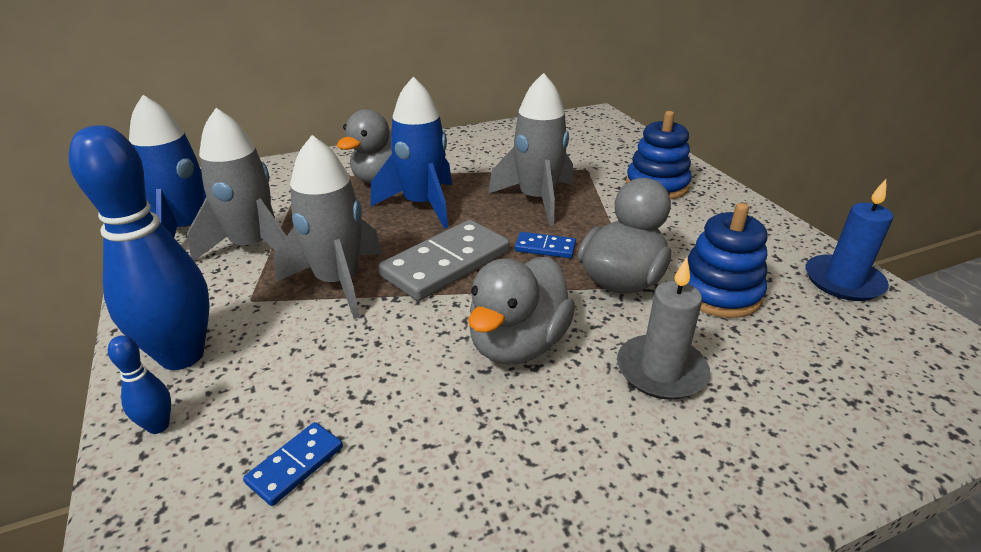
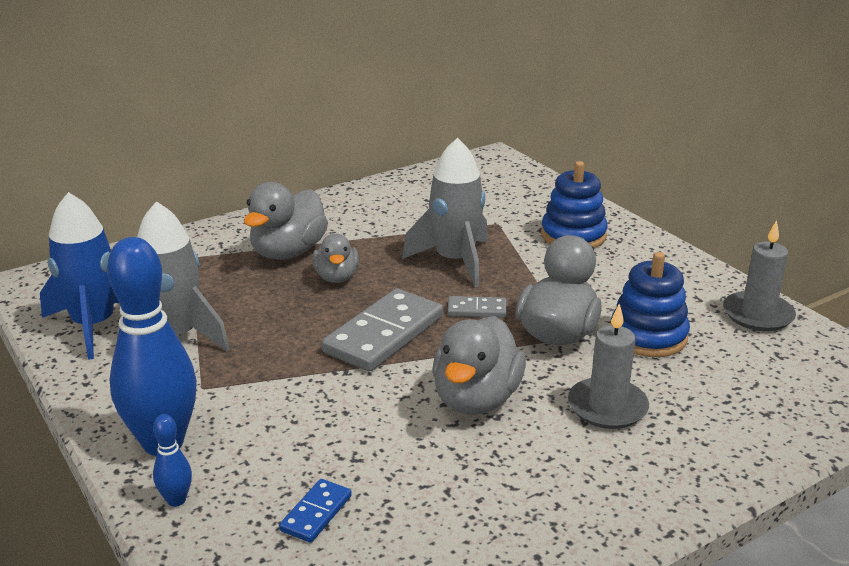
camera: 10 degrees left, 5 degrees down
(338, 282) = (283, 362): grey rocket -> none
(422, 205) = (336, 277): blue rocket -> grey duck
(545, 247) = (477, 309): blue domino -> grey domino
(843, 281) = (757, 315): blue candle -> grey candle

